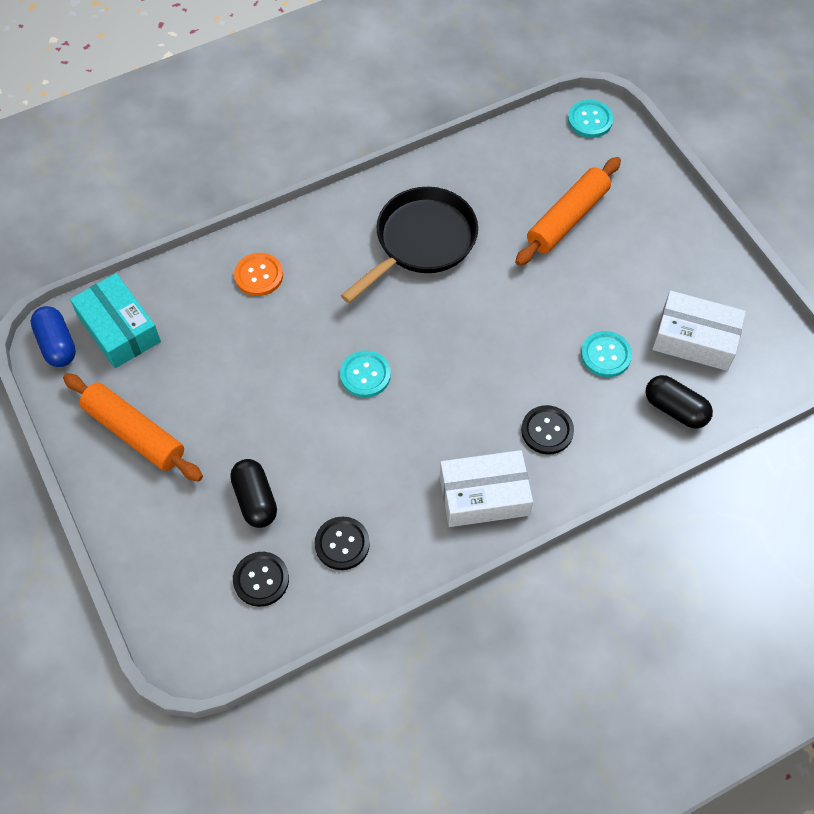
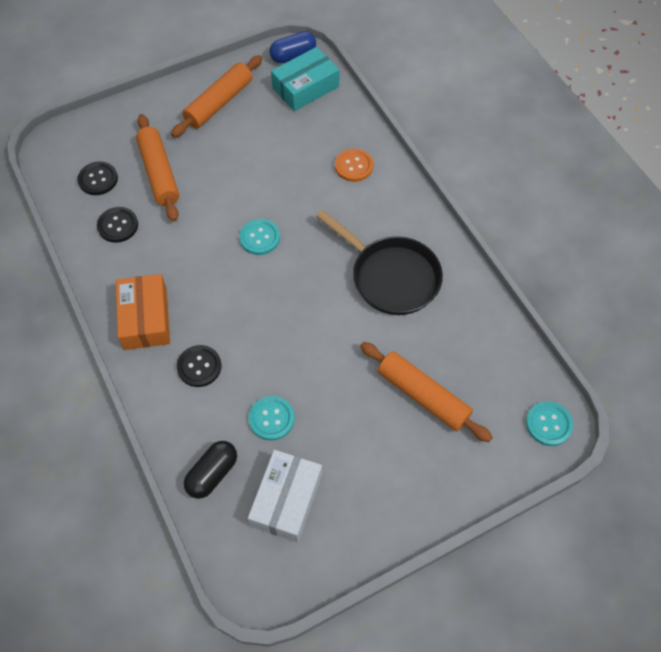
camera: 90 degrees right, 0 degrees up
(255, 500) = (159, 173): black capsule -> orange rolling pin
(484, 495) = (145, 318): white box -> orange box

